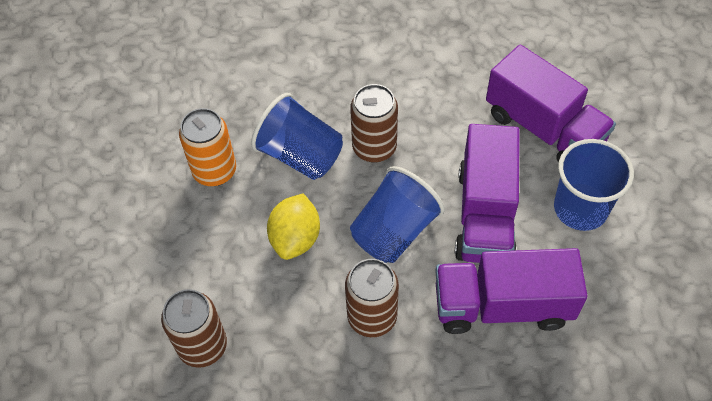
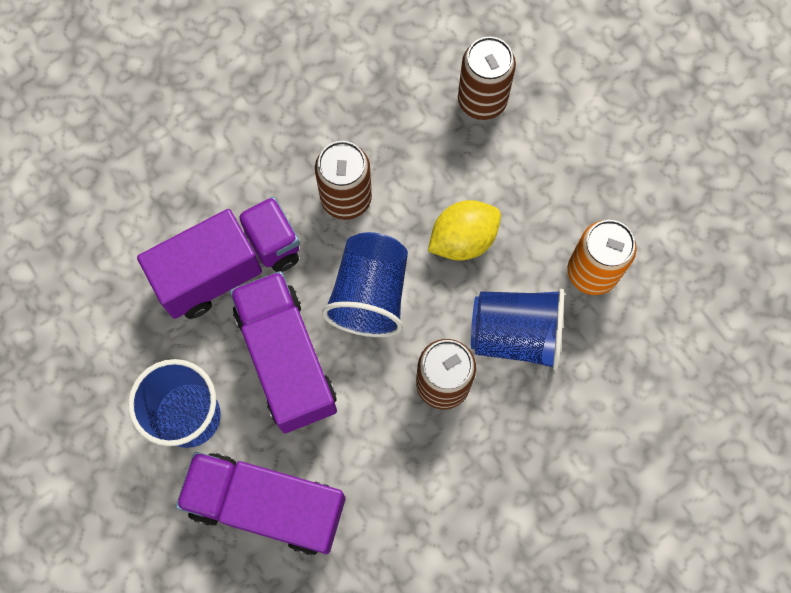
camera: 150 degrees right, 15 degrees up
(295, 238) = (463, 239): yellow lemon -> yellow lemon turned 75 degrees clockwise

